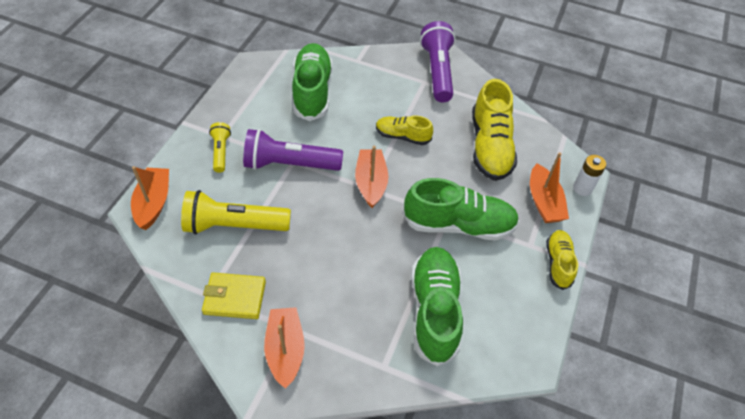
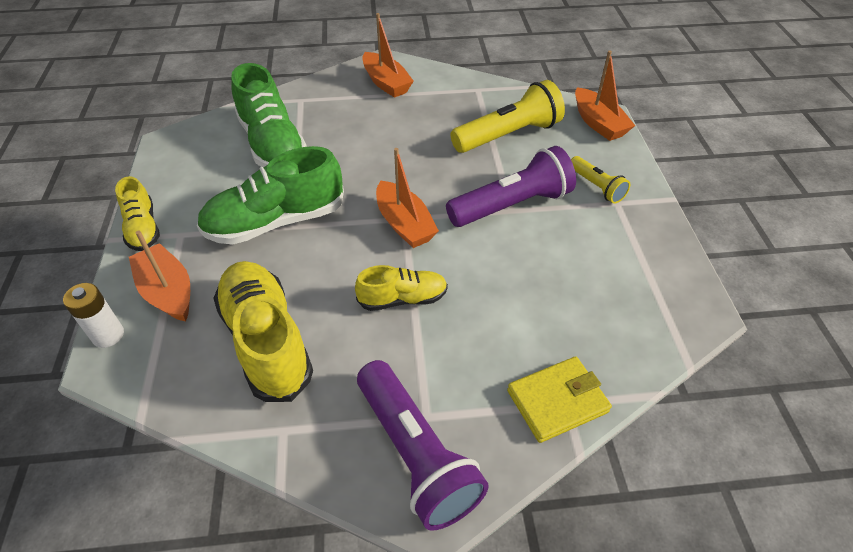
camera: 155 degrees right, 5 degrees down
(234, 297) = (454, 94): yellow wallet -> yellow wallet (557, 401)
(312, 91) = (578, 309): green shoe -> none

